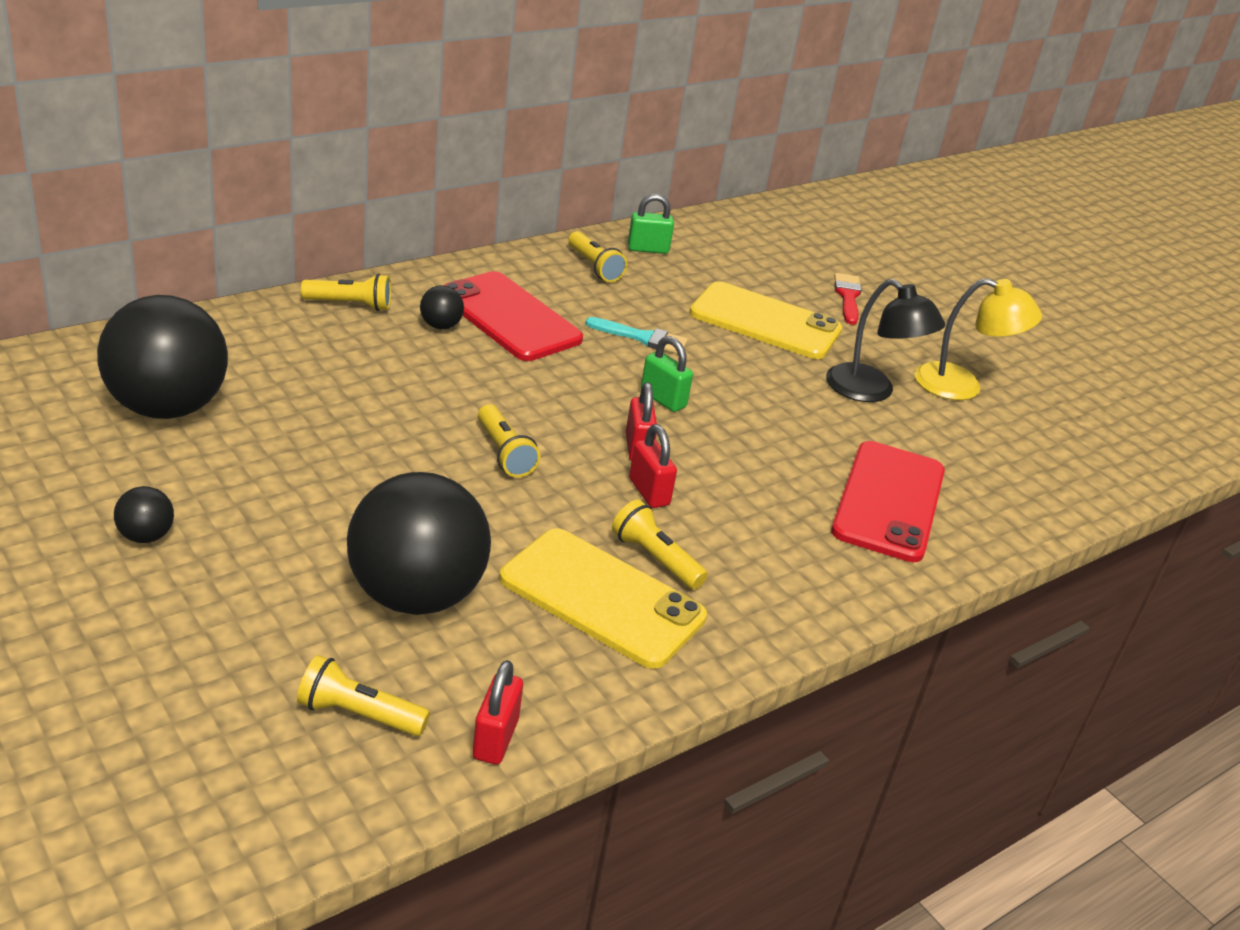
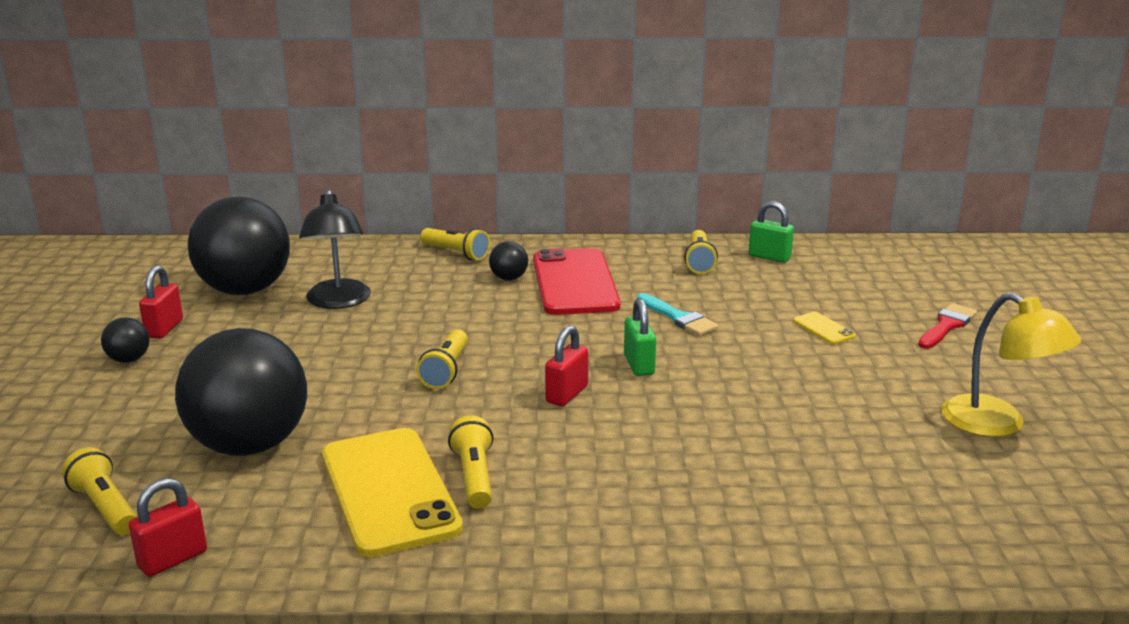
camera: 40 degrees right, 10 degrees down
(649, 492) = (534, 428): red padlock -> red padlock (164, 328)
(765, 322) = (823, 328): yellow phone -> yellow phone, size x0.41
(871, 391) = (875, 405): black lamp -> black lamp (338, 302)
(889, 501) = (776, 498): red phone -> none

